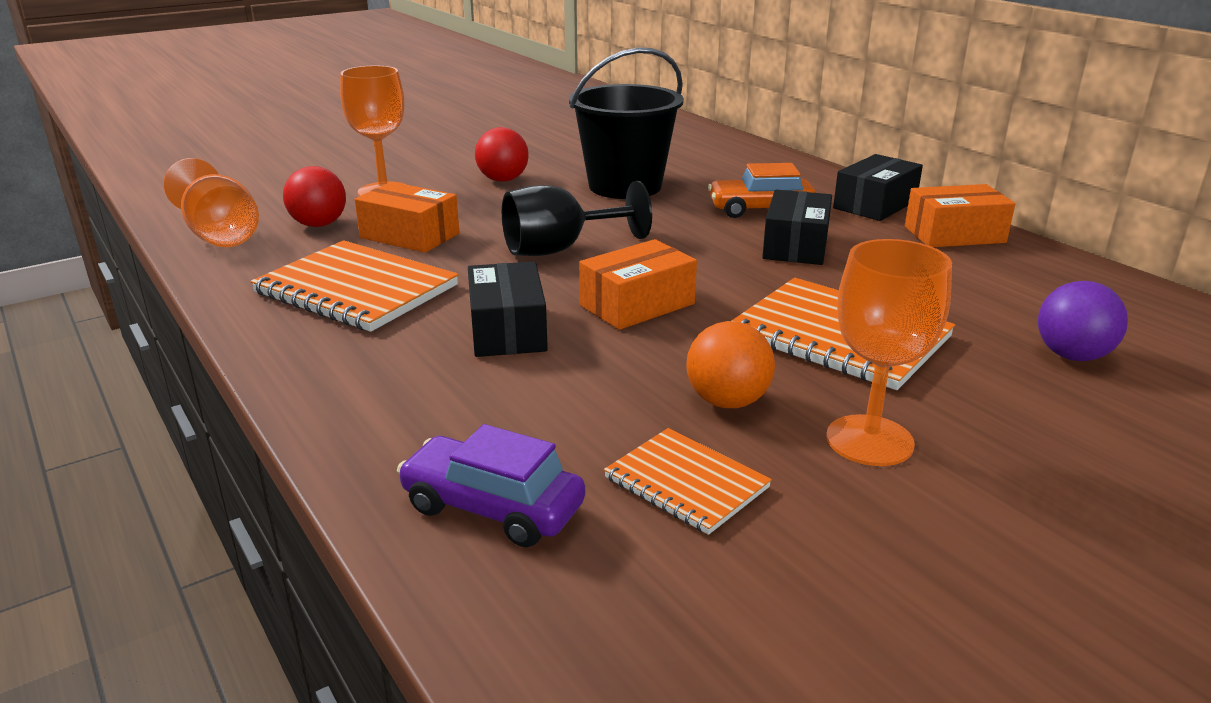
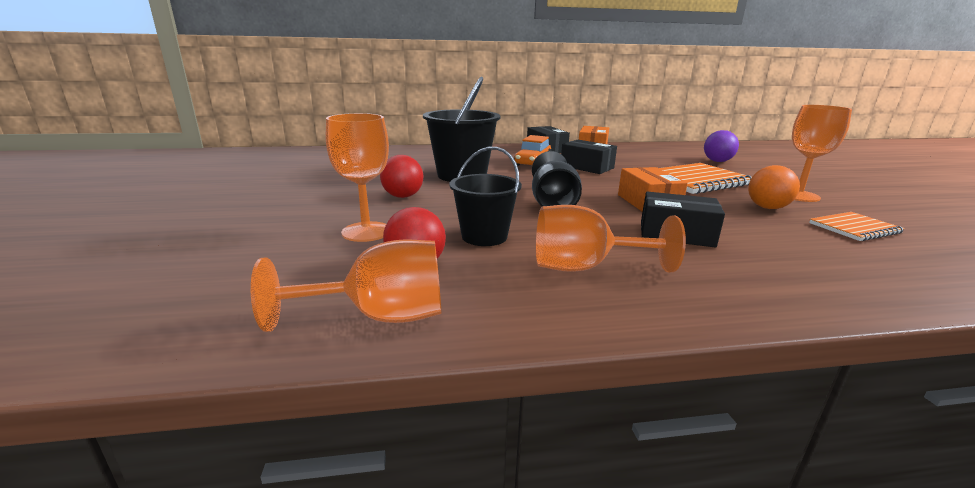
camera: 65 degrees left, 5 degrees down
(356, 289) = (584, 268): orange notebook -> orange goblet
(409, 235) = (484, 236): orange box -> black bucket
(492, 507) = (910, 270): purple car -> none

